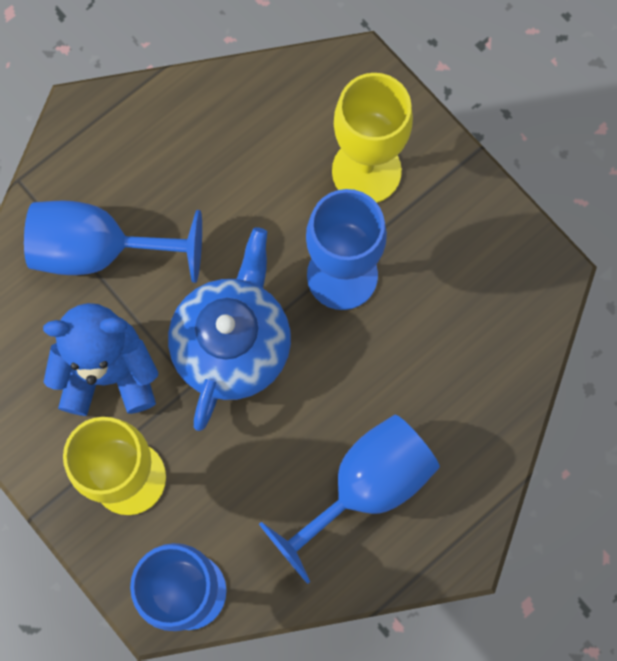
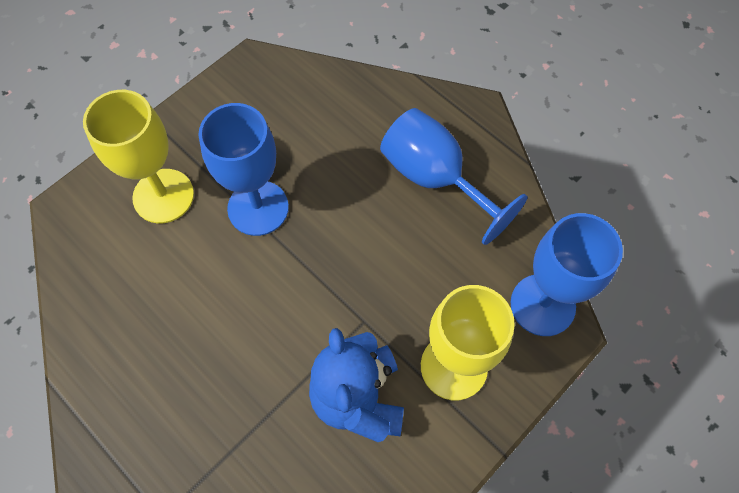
camera: 95 degrees left, 10 degrees down
(100, 250) = (238, 421): blue goblet -> none
(233, 344) = (323, 290): blue teapot -> none

